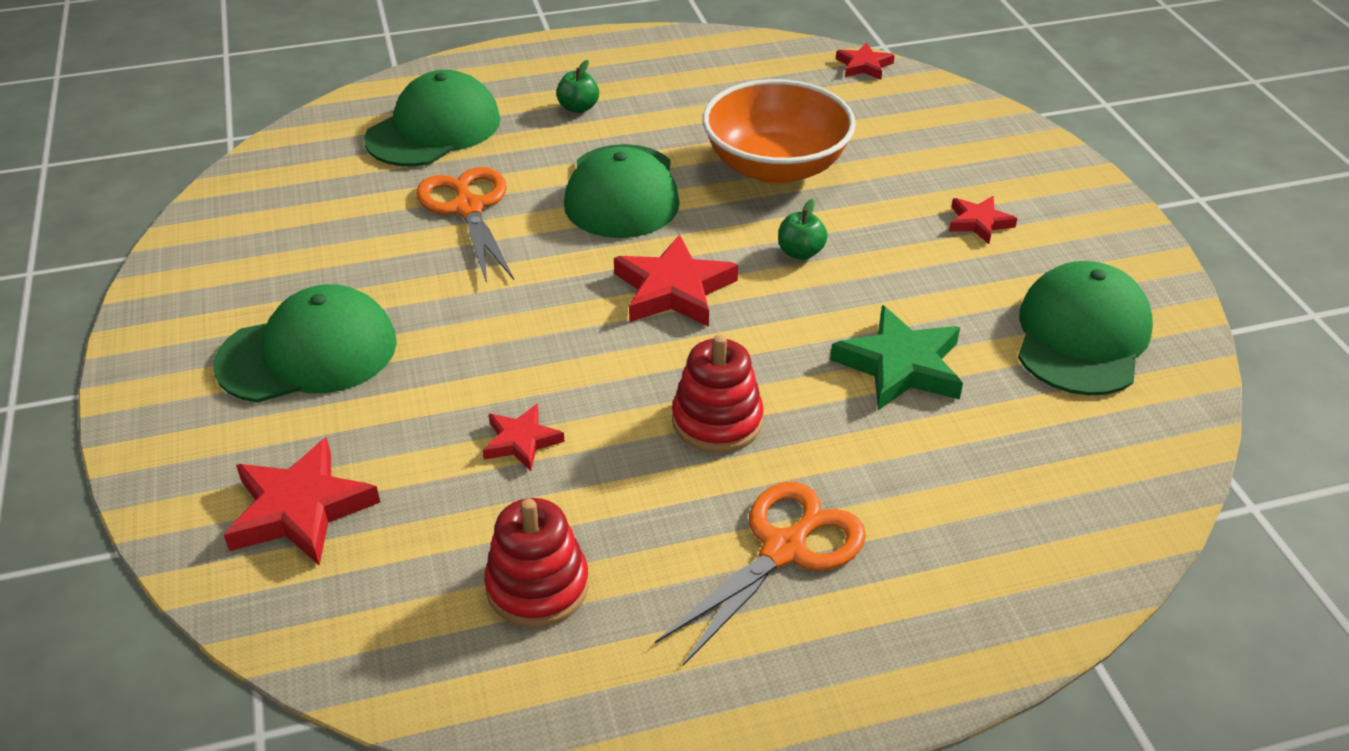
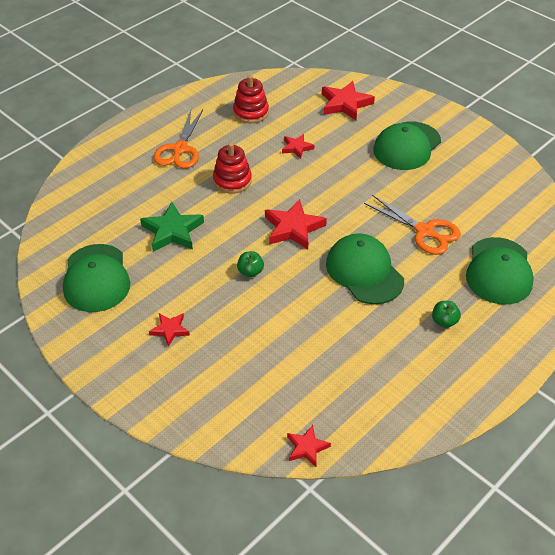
camera: 150 degrees right, 5 degrees up
(775, 166) = (300, 324): orange bowl -> none

